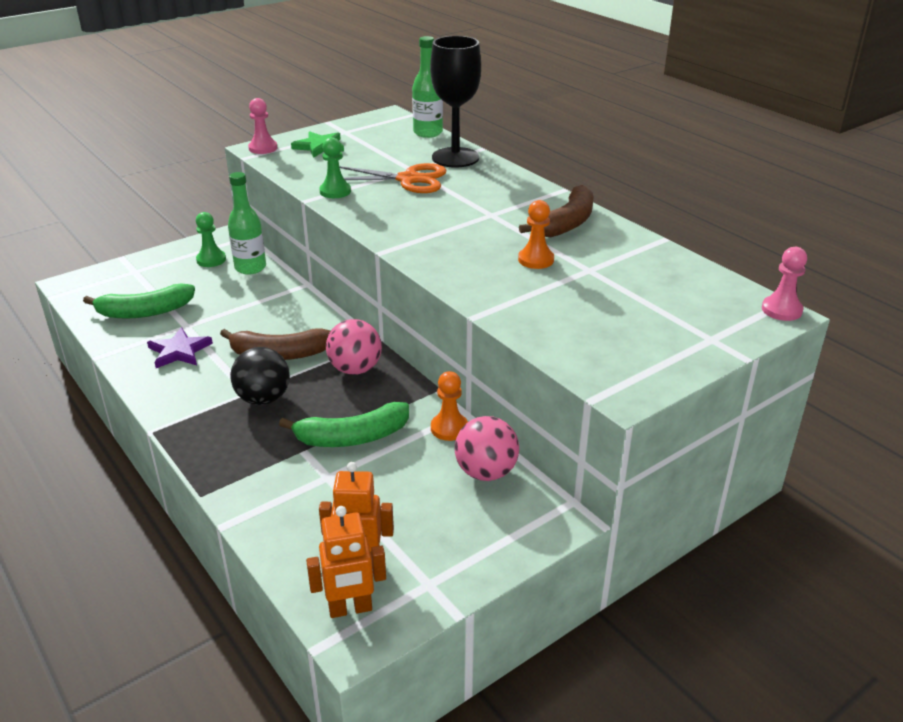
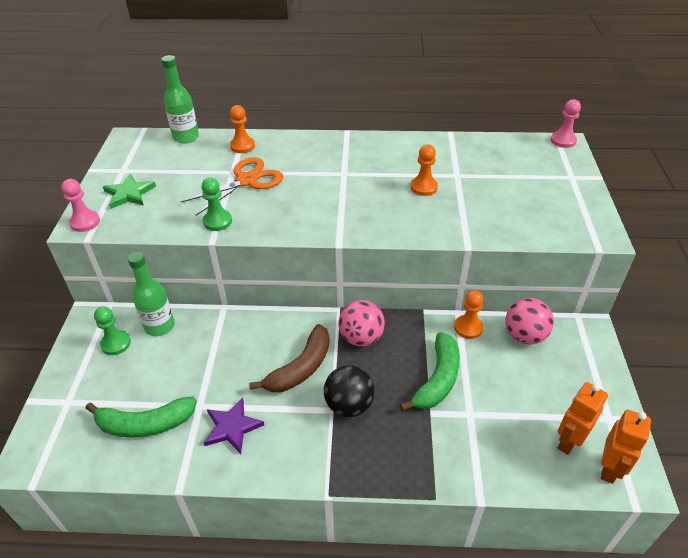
camera: 50 degrees left, 10 degrees up
(144, 312) = (145, 424): green banana -> green banana turned 60 degrees clockwise
(455, 158) = (242, 146): black goblet -> orange pawn
(566, 223) = (391, 153): brown banana -> none

